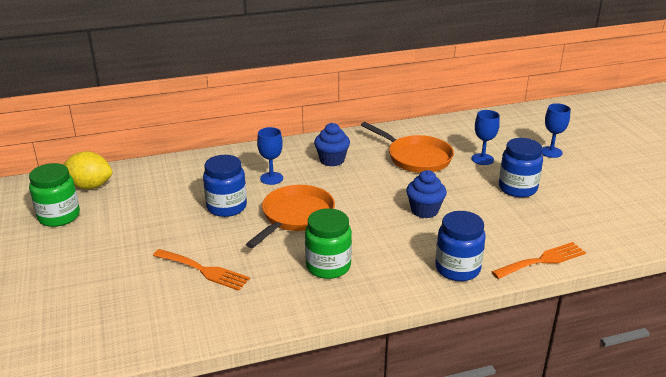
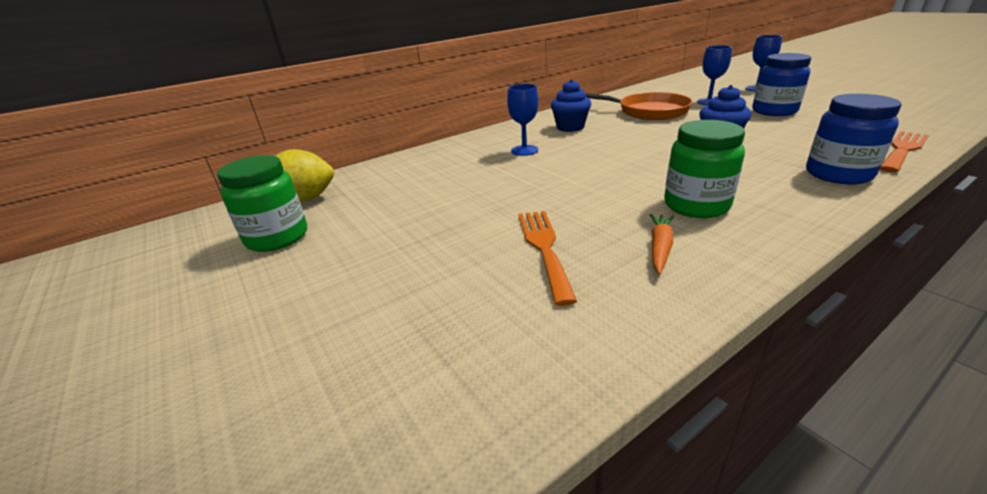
camera: 15 degrees left, 0 degrees up
(204, 270) = (544, 248): orange fork -> orange fork turned 105 degrees counterclockwise
(226, 207) = (501, 181): blue jar -> none
(269, 290) = (660, 248): none -> orange carrot
(295, 216) = (592, 172): orange pan -> none

